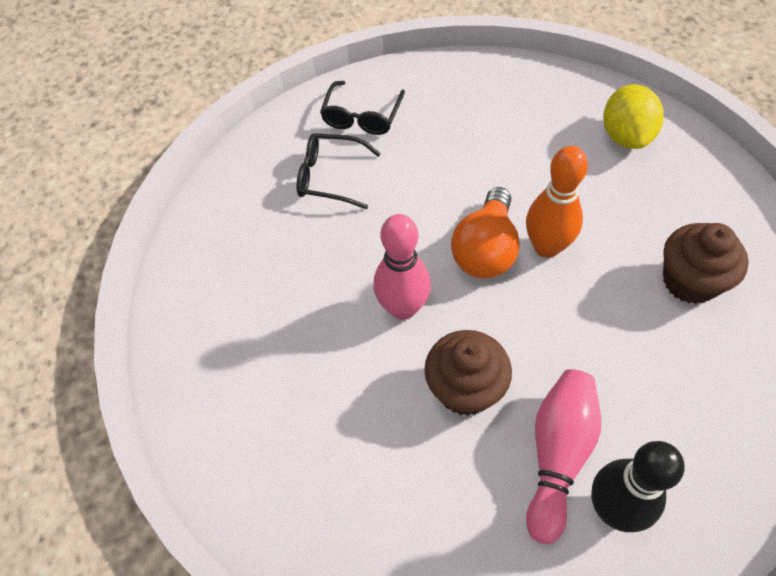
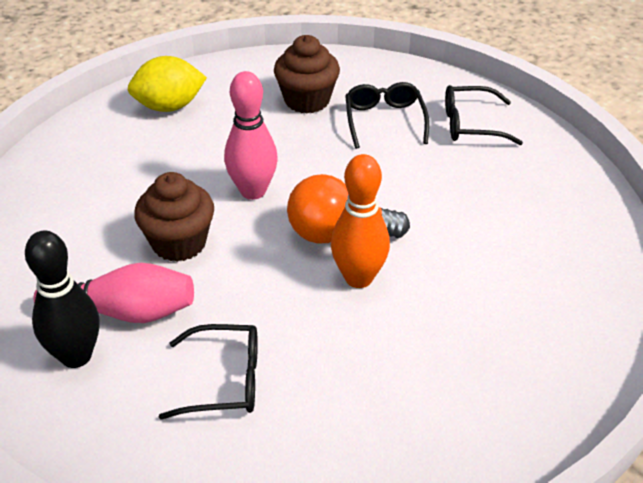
camera: 70 degrees right, 15 degrees down
(625, 136) = (555, 329): yellow lemon -> yellow lemon (169, 106)
(658, 375) = (224, 380): none -> black glasses
(689, 281) = (355, 402): brown cupcake -> brown cupcake (307, 100)

